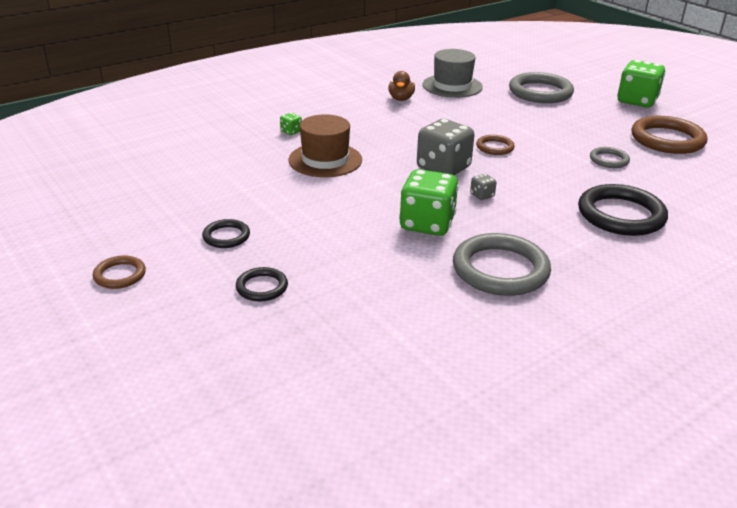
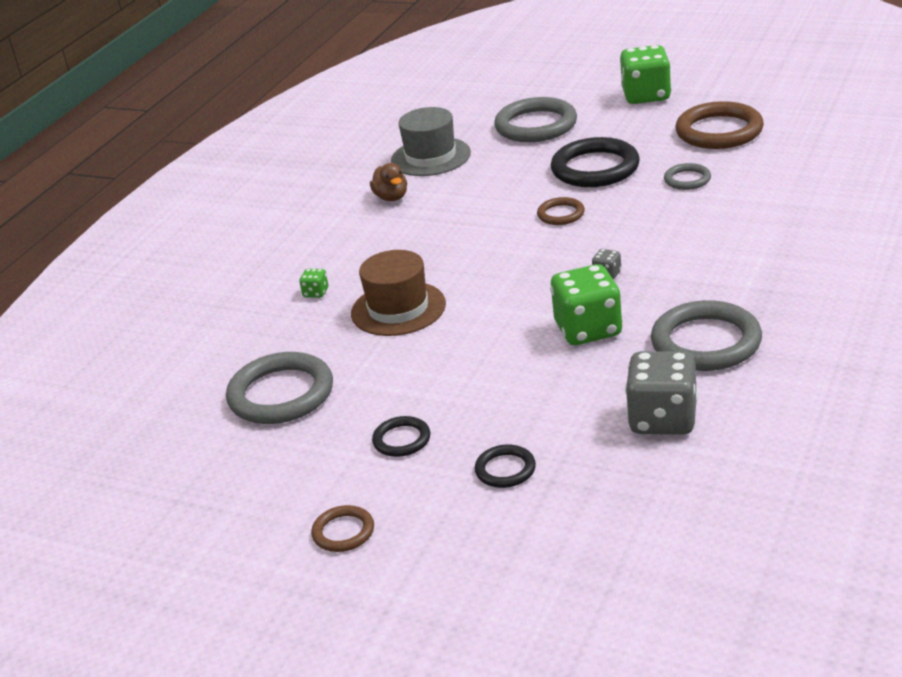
camera: 25 degrees left, 0 degrees up
(198, 178) = (281, 394): none -> grey ring
(443, 168) = (535, 262): grey dice -> grey dice (663, 419)
(621, 215) = (756, 235): black ring -> black ring (595, 168)

